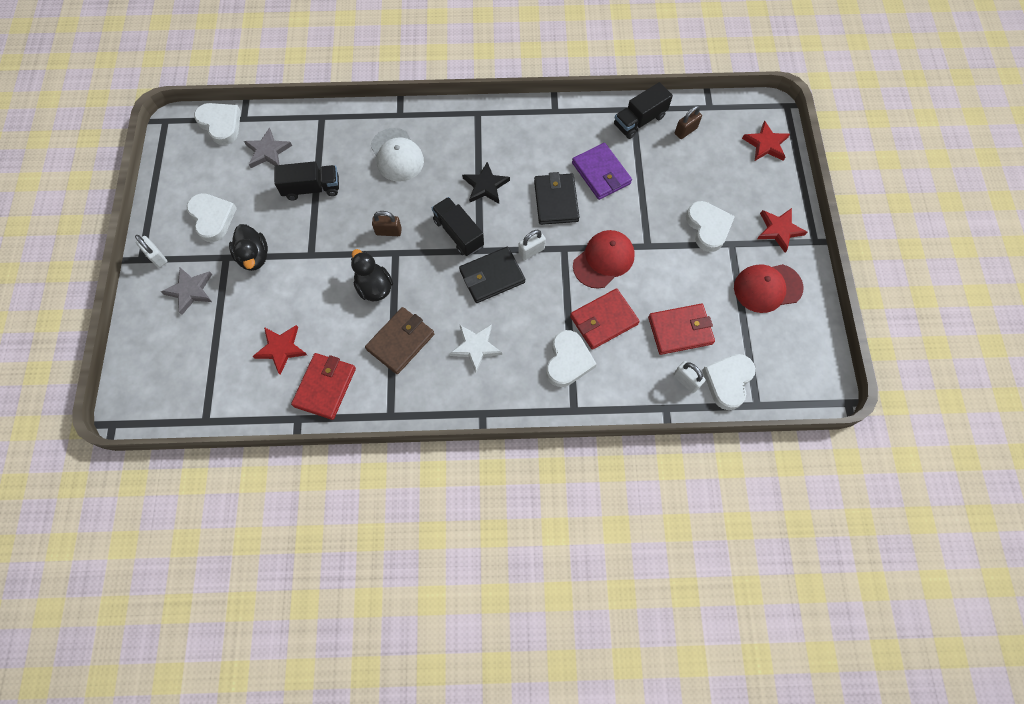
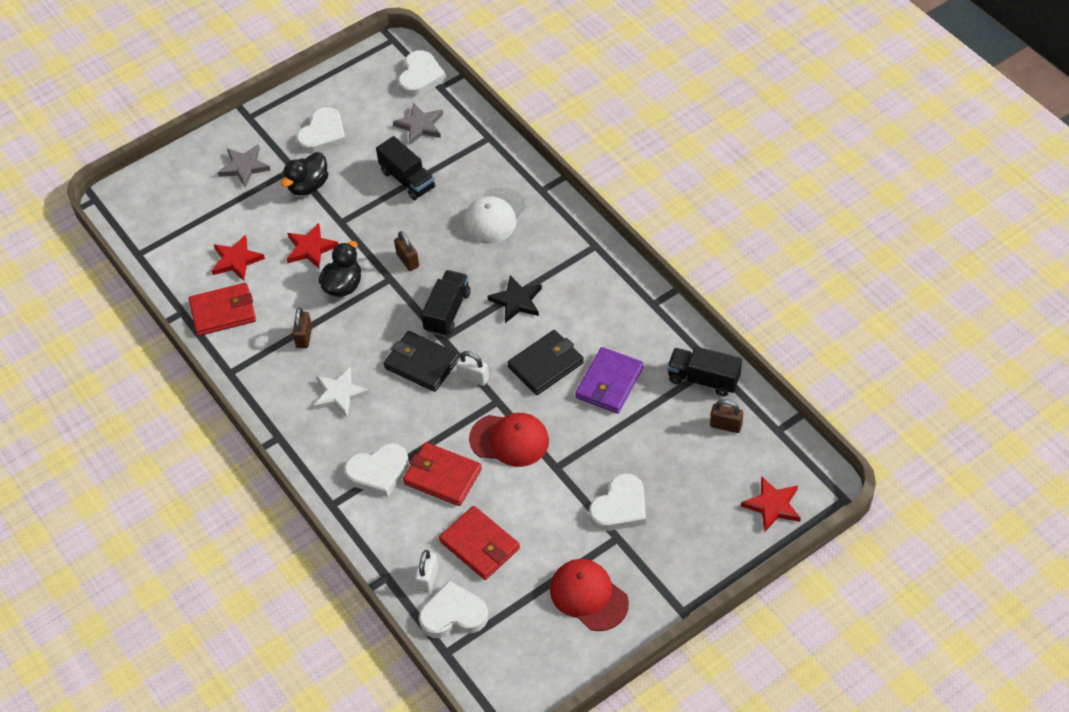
camera: 60 degrees right, 15 degrees down
(157, 257) = (258, 125): white padlock -> none
(400, 342) = (304, 337): brown wallet -> brown padlock
(779, 230) = (669, 572): red star -> red star (311, 248)

